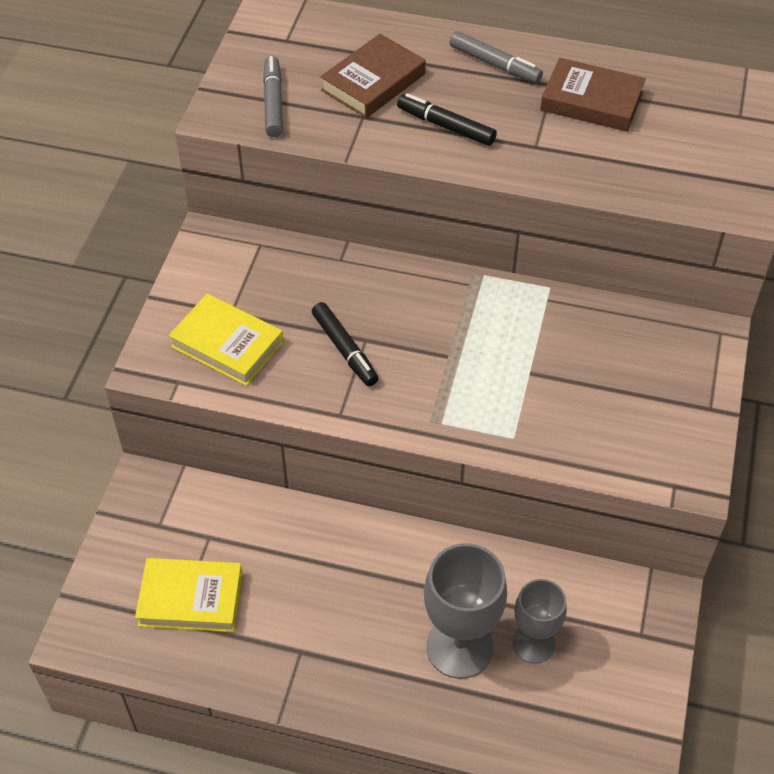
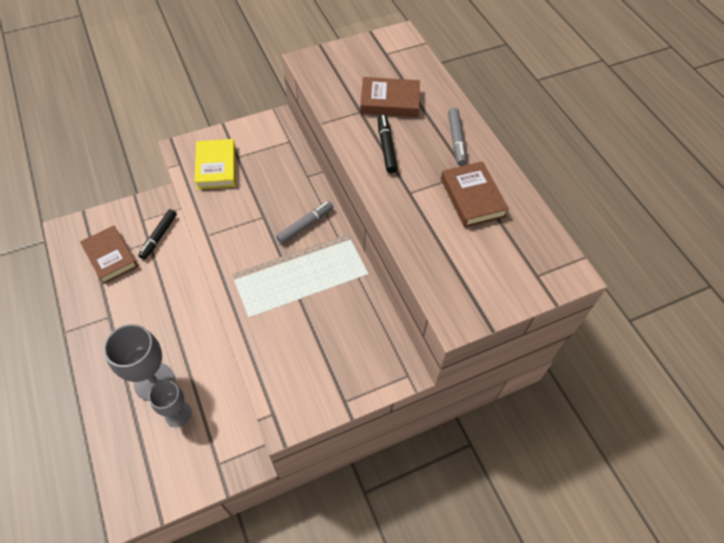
camera: 50 degrees right, 5 degrees up
(191, 599) = (110, 257): yellow book -> brown book
(273, 102) = (336, 74): grey marker -> grey marker (305, 225)
(345, 349) = (250, 212): black marker -> black marker (159, 237)

